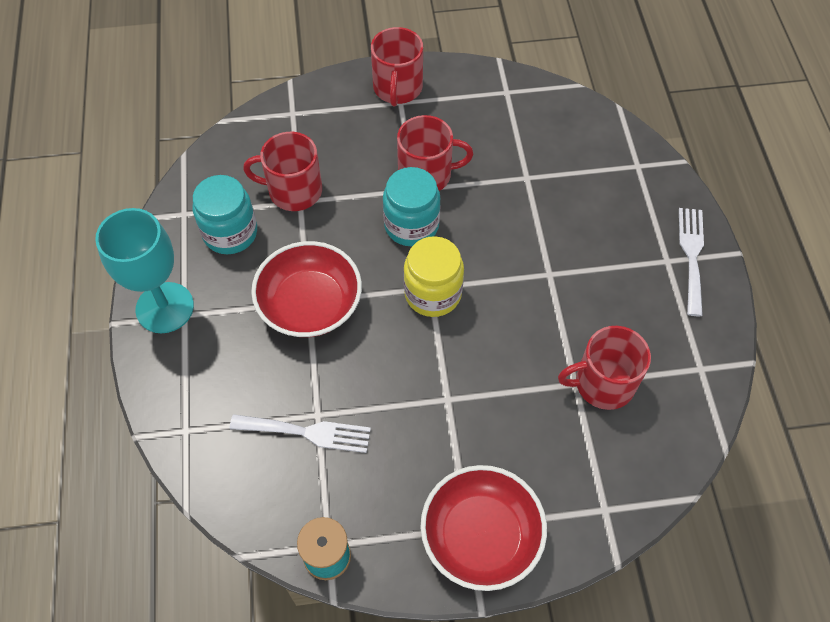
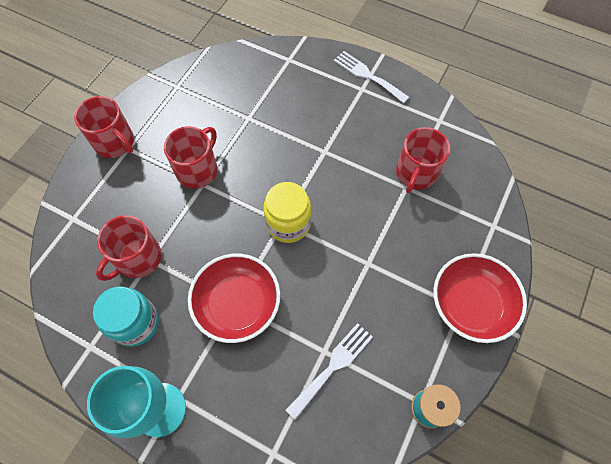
camera: 55 degrees left, 5 degrees up
(411, 225) = (228, 203): turquoise jar -> none

